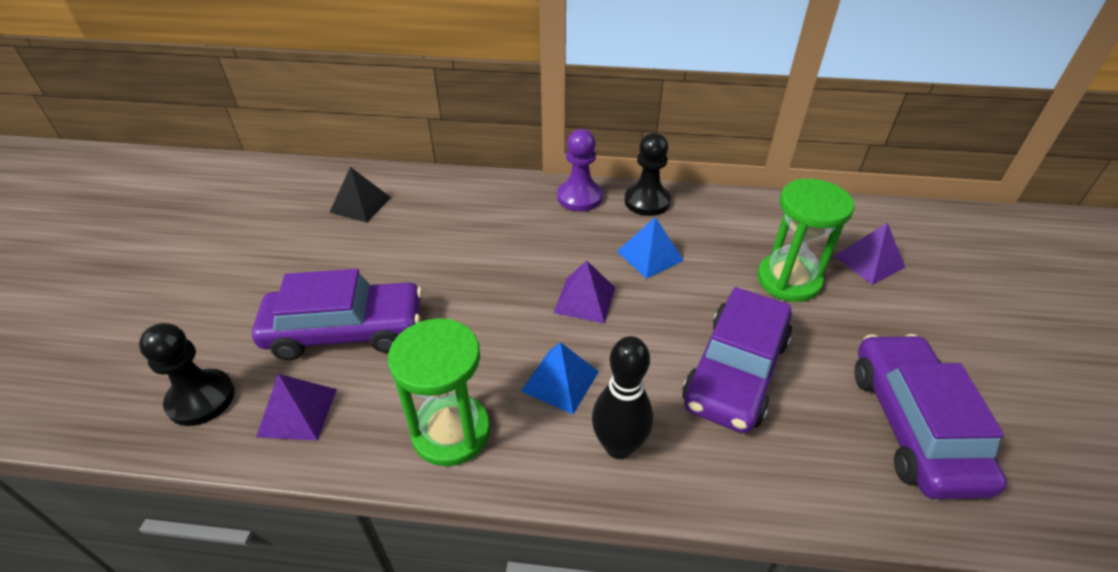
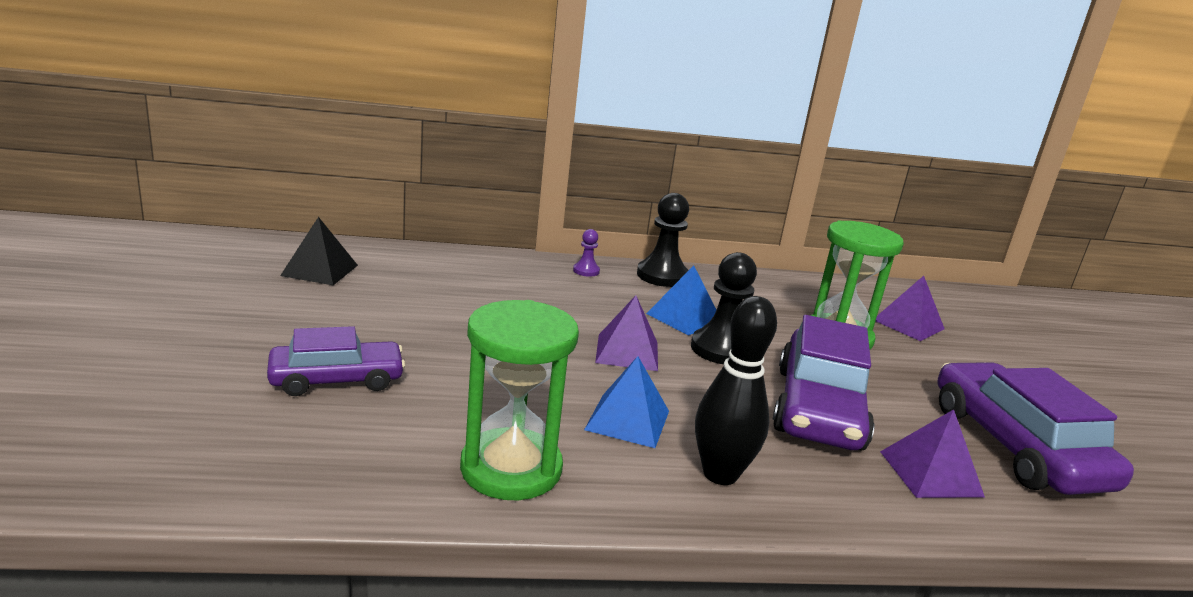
camera: 15 degrees left, 20 degrees down
(201, 399) = (144, 448): black pawn -> black pawn (721, 349)
(297, 412) = (294, 457): purple pyramid -> purple pyramid (930, 473)
(345, 331) = (337, 379): purple car -> purple car, size x0.62
(579, 197) = (586, 271): purple pawn -> purple pawn, size x0.51

